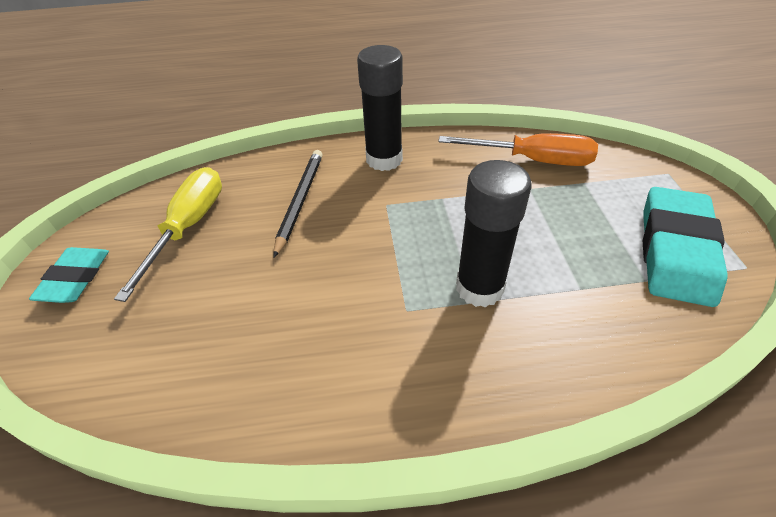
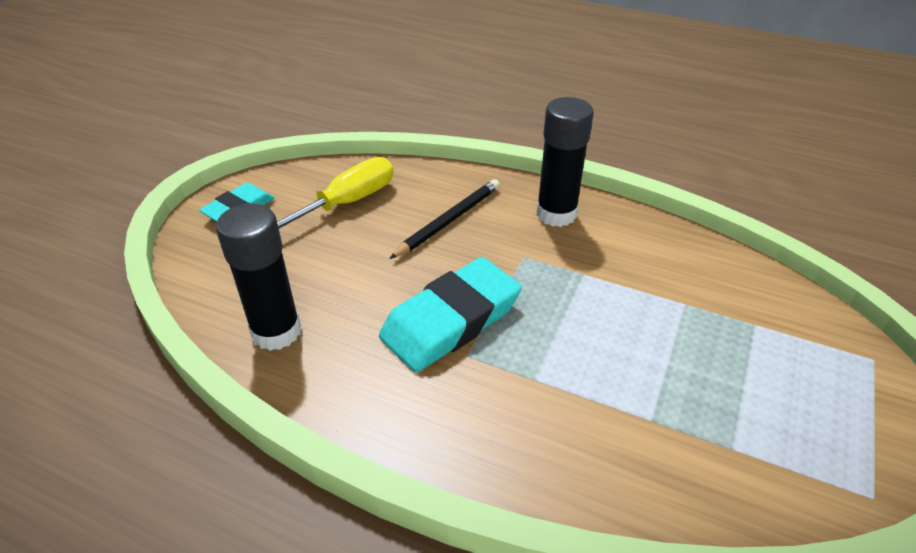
camera: 30 degrees right, 5 degrees down
(479, 288) = (549, 369): black glue stick -> black glue stick (276, 332)
(532, 160) = (714, 277): orange screwdriver -> none
(675, 251) = (797, 439): turquoise eraser -> turquoise eraser (451, 321)

